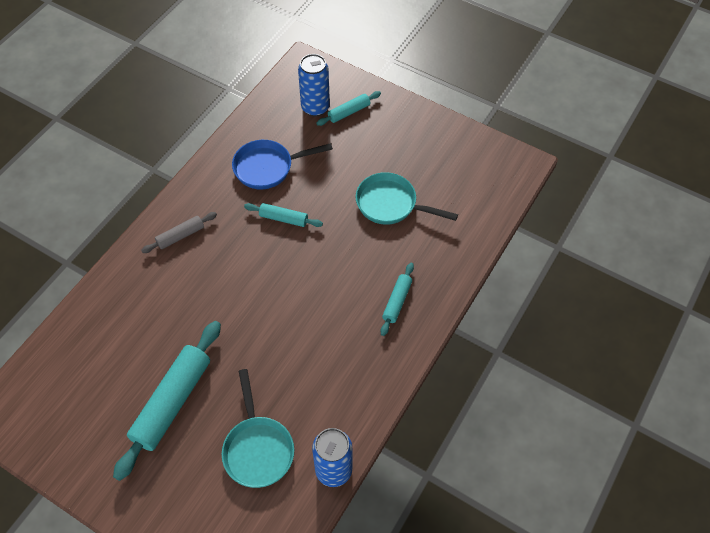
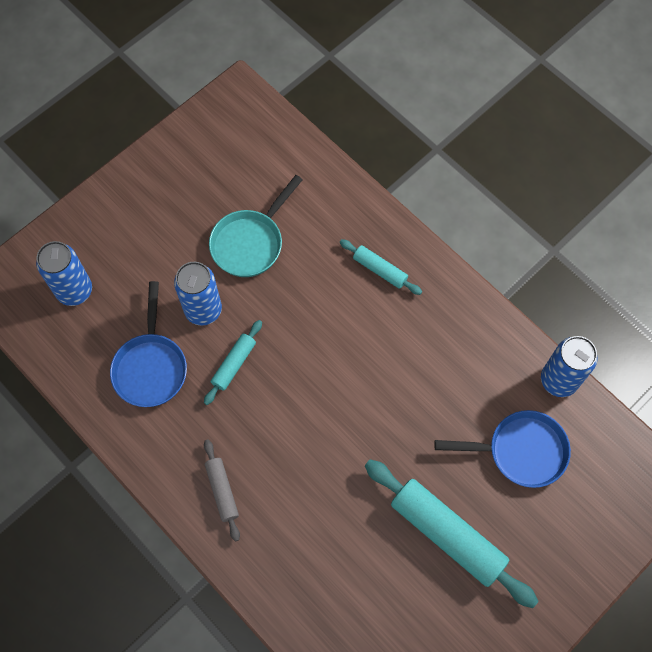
camera: 75 degrees left, 10 degrees up
(257, 448) = (520, 451): turquoise pan -> blue pan
(323, 188) = (203, 310): none -> blue can
(349, 112) = (97, 254): turquoise rolling pin -> none

